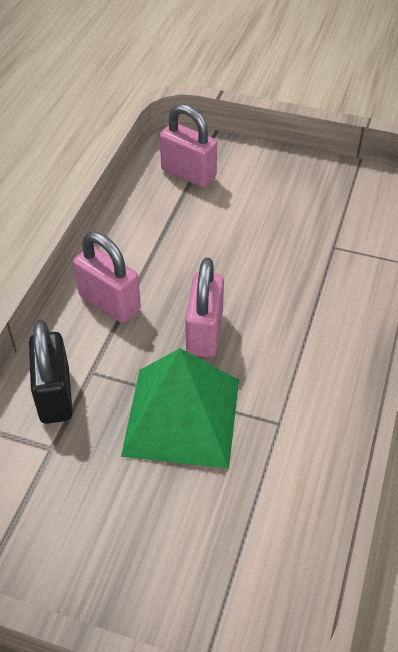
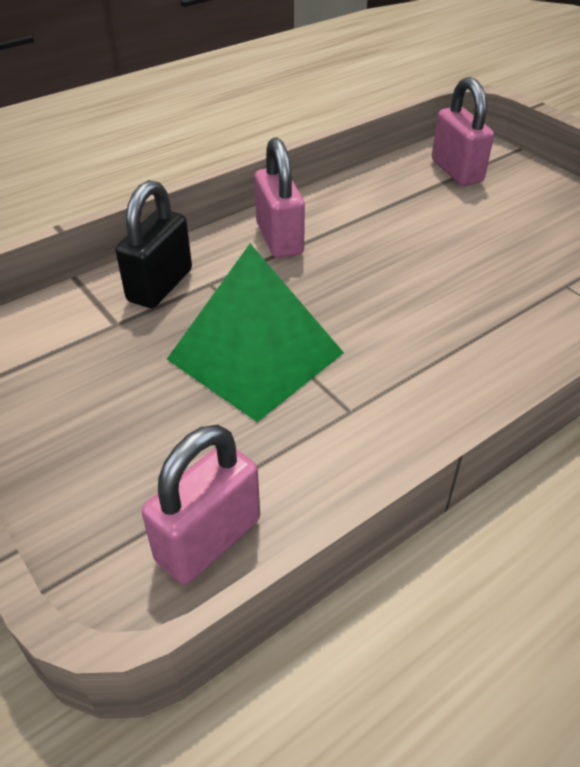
camera: 35 degrees right, 5 degrees down
(204, 333) = (347, 299): pink padlock -> pink padlock (208, 540)

